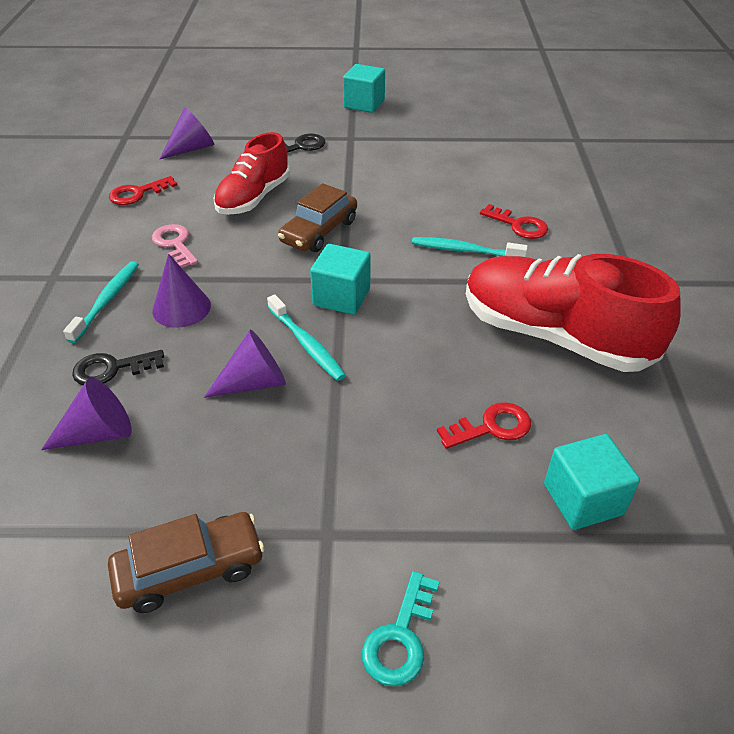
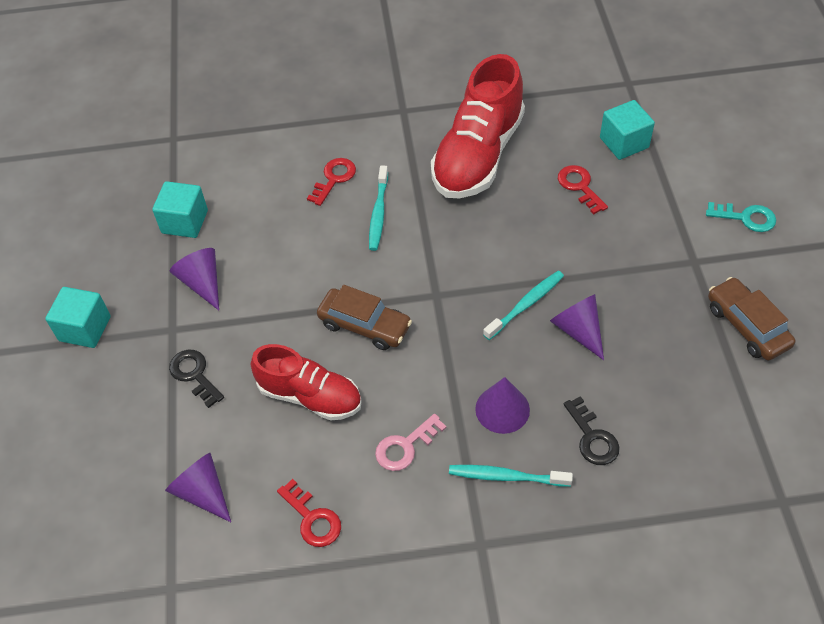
camera: 95 degrees left, 10 degrees up
(99, 433) = (661, 420): purple cone -> purple cone (202, 283)
(341, 297) = (461, 291): turquoise cube -> turquoise cube (185, 222)

